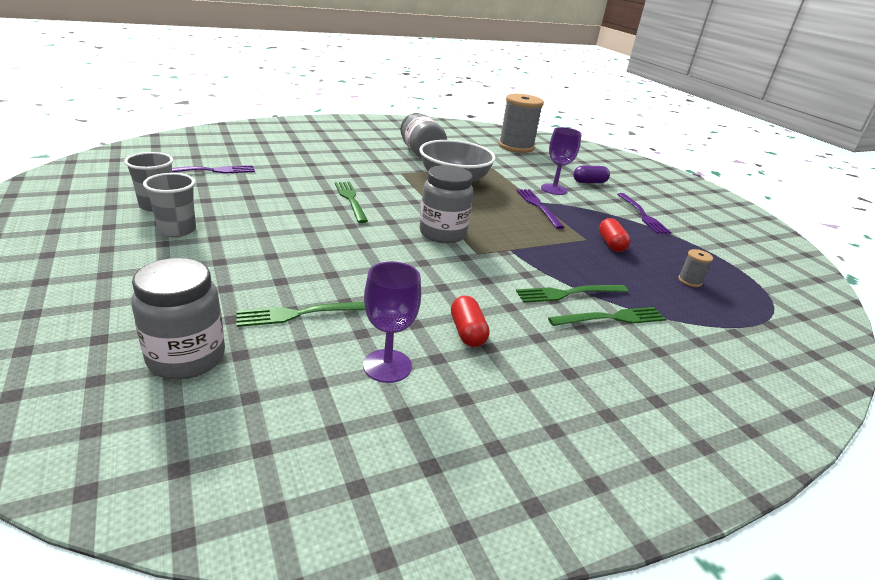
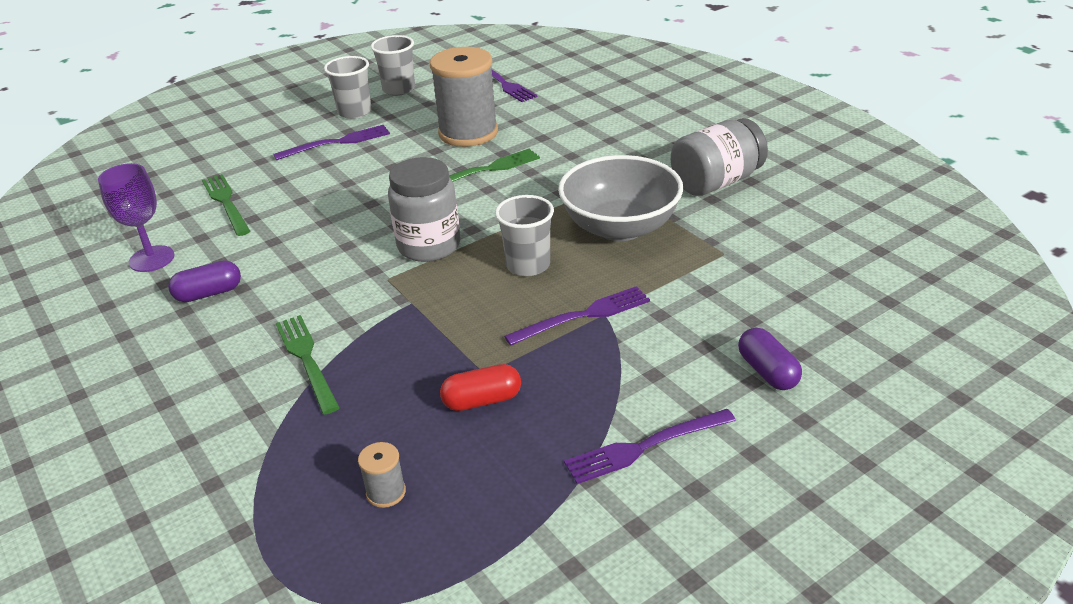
camera: 85 degrees right, 5 degrees up
(186, 358) = (159, 176): grey jar -> none
(235, 245) = (337, 143): none -> purple fork
(467, 332) = (209, 293): red capsule -> purple capsule
(482, 210) = (528, 265): none -> grey cup
(516, 147) = (881, 266): grey spool -> grey spool (468, 133)
(554, 189) = (681, 328): purple goblet -> none
(611, 318) = (254, 399): green fork -> none

